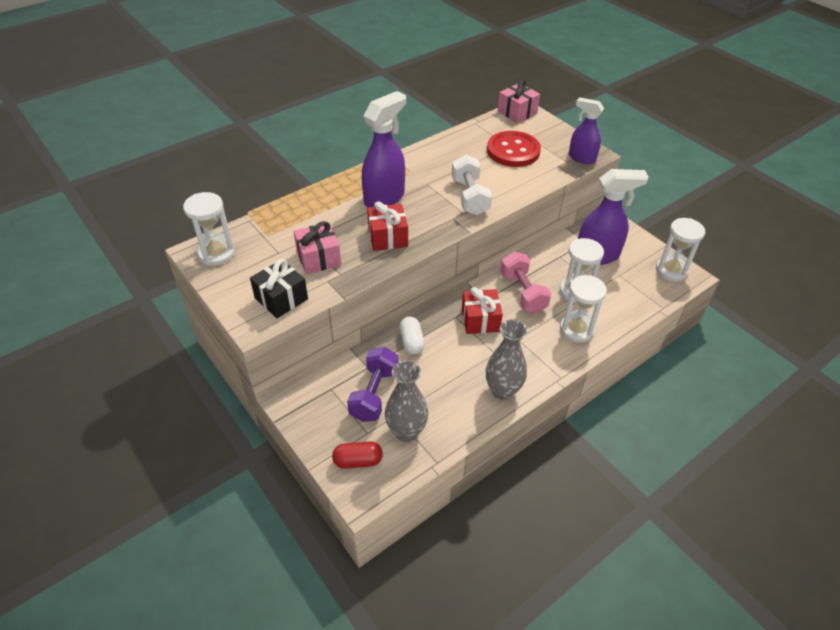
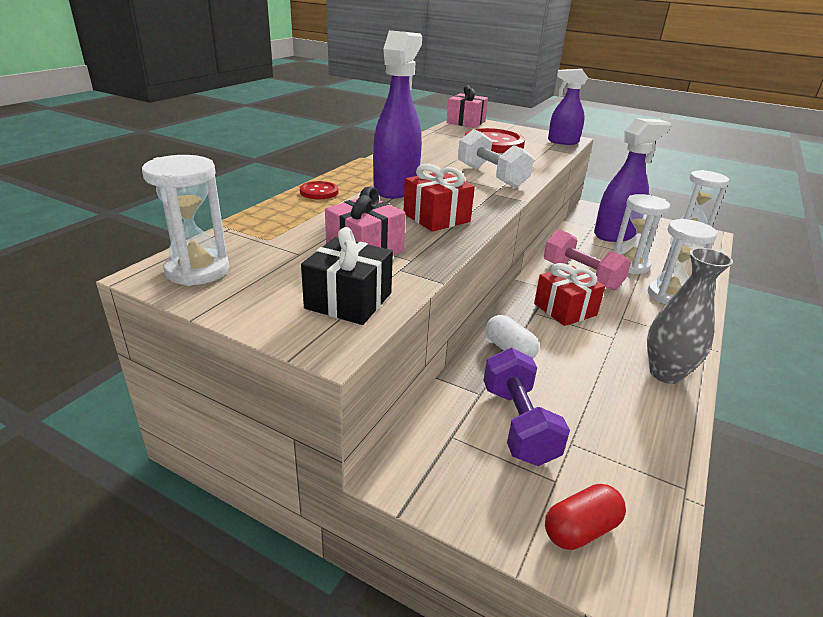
camera: 25 degrees left, 15 degrees down
(328, 192) = (319, 192): none -> red button
(406, 431) = (606, 460): grey vase -> none

